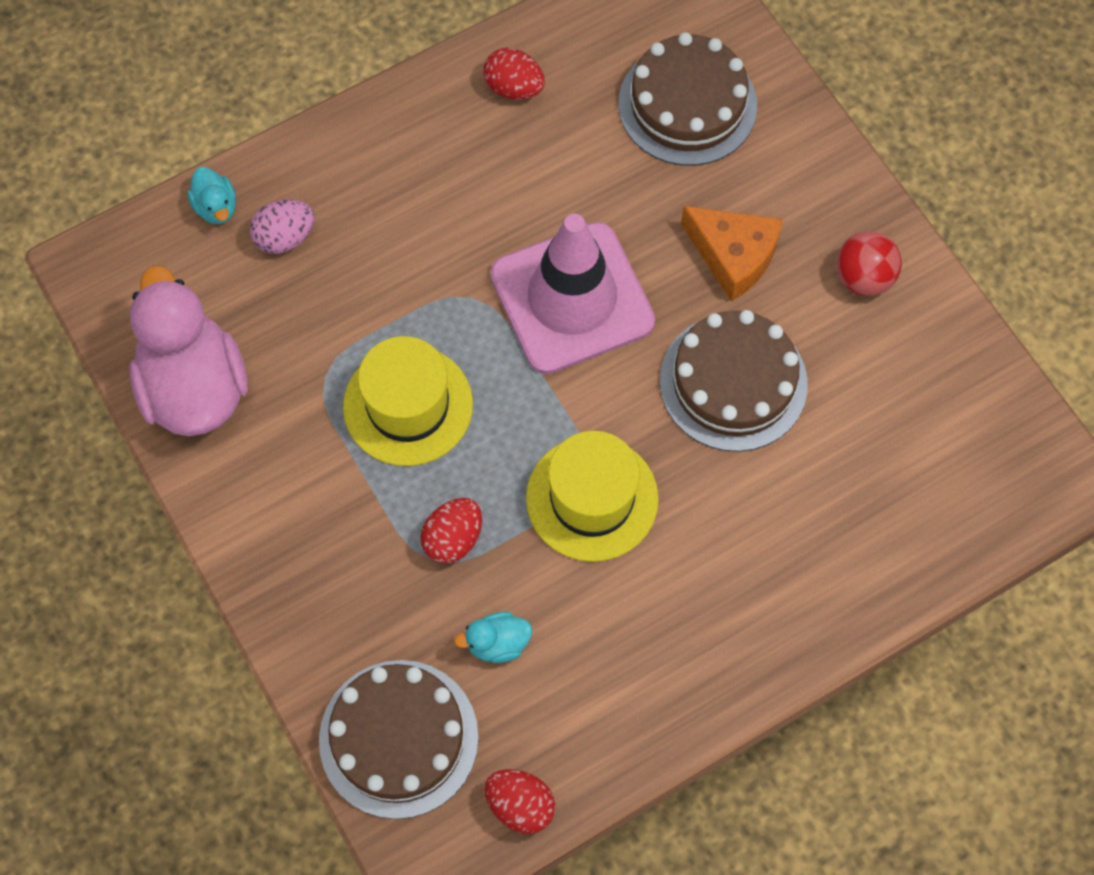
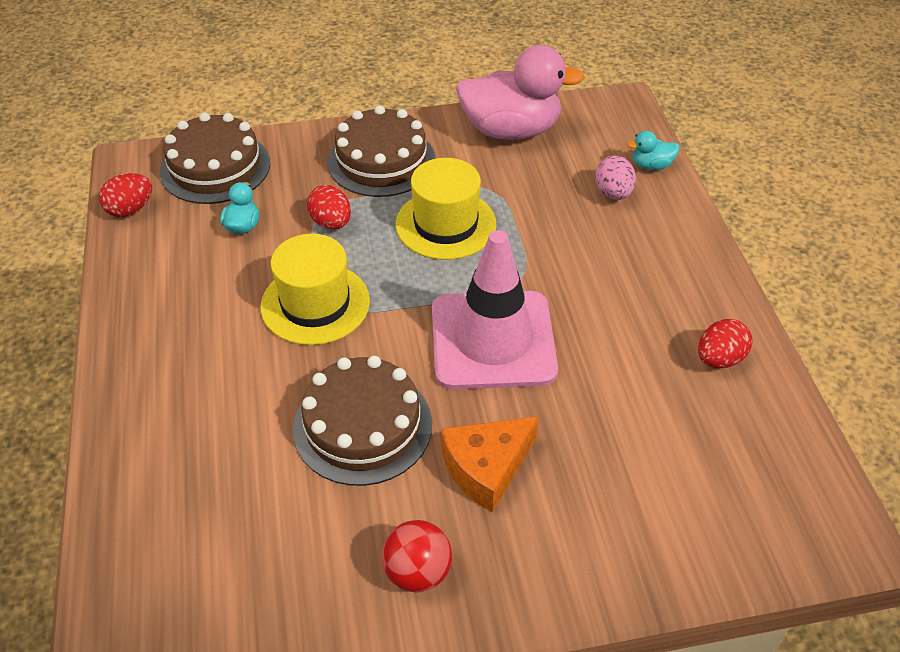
camera: 110 degrees right, 20 degrees down
(687, 104) = (668, 487): brown cake -> brown cake (381, 161)

